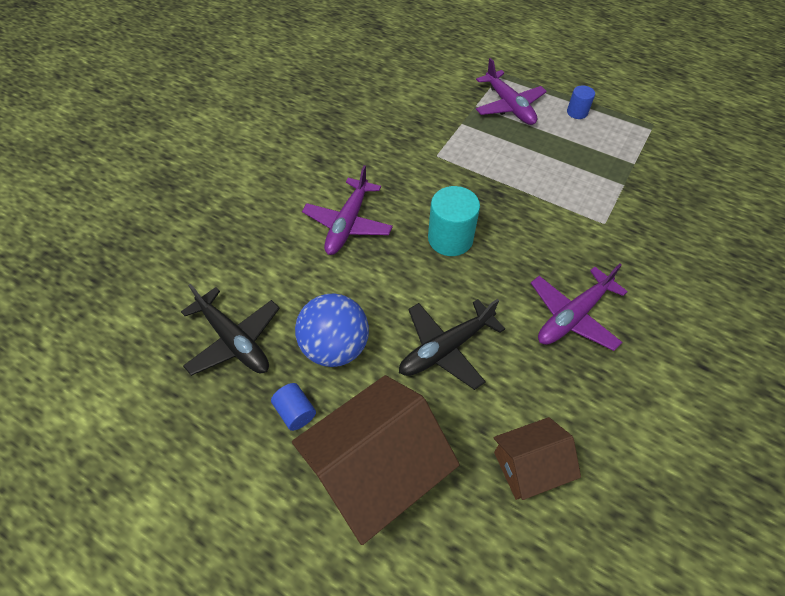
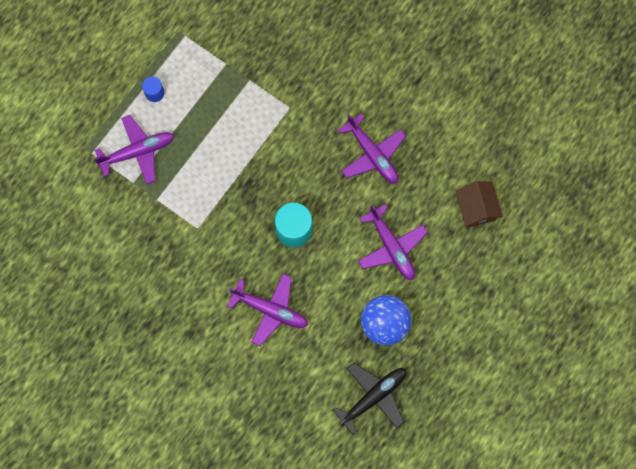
camera: 85 degrees left, 20 degrees up
(295, 412) = (431, 351): blue cylinder -> none
(376, 470) = (473, 301): brown house -> none
(446, 348) = (391, 247): black plane -> purple plane

